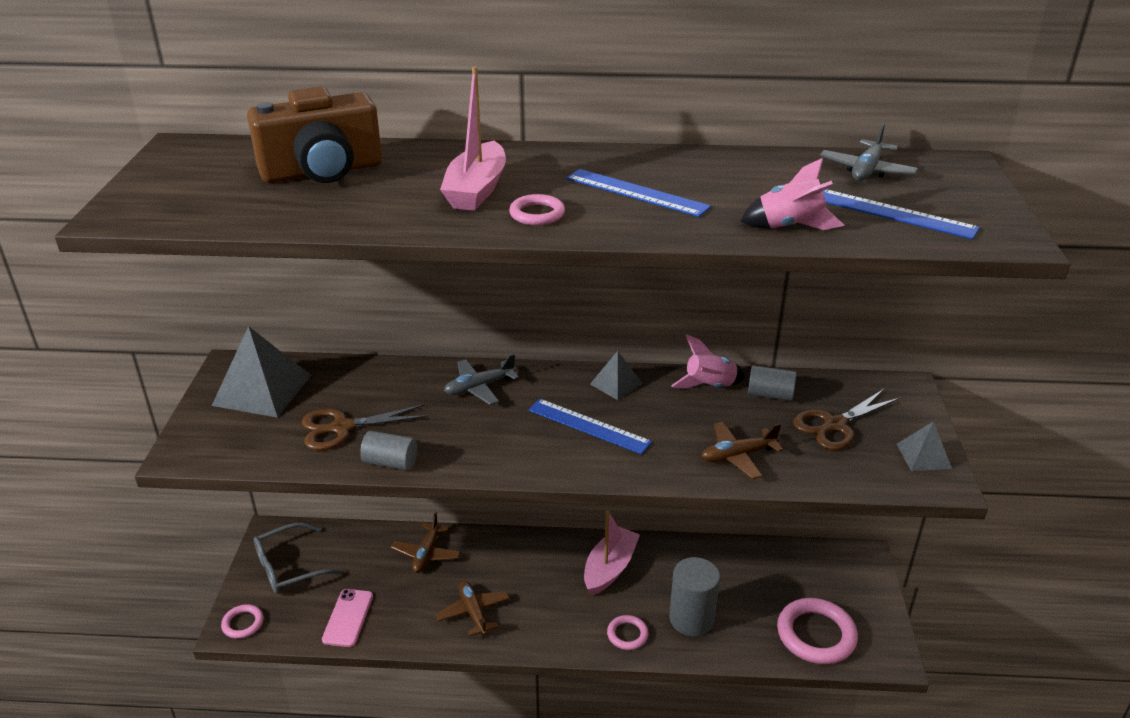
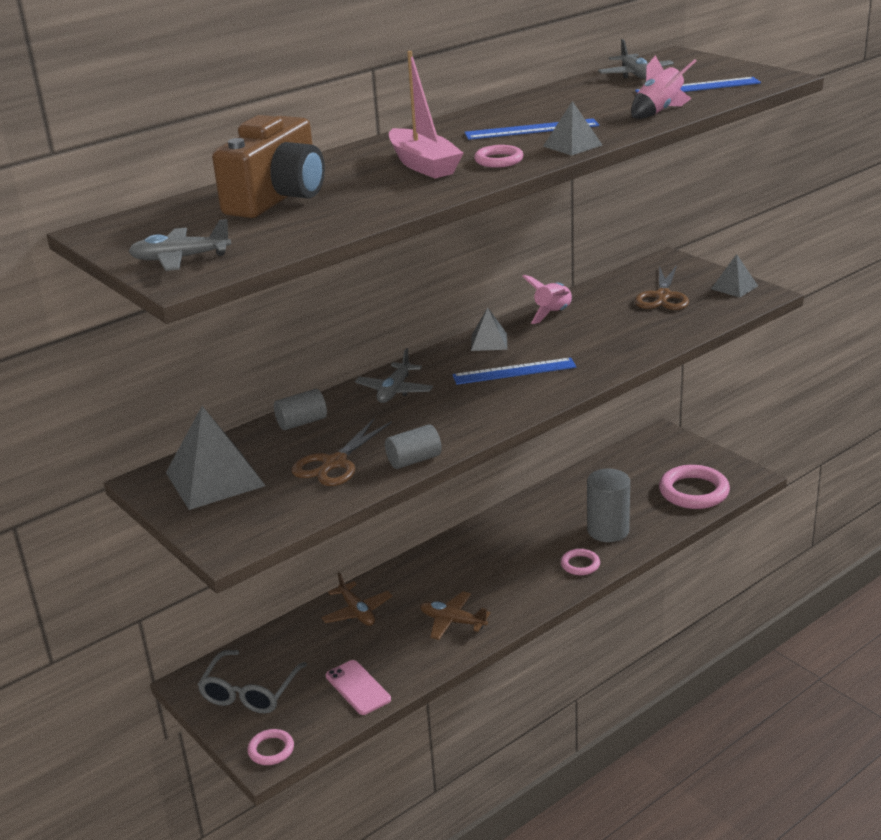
camera: 40 degrees left, 5 degrees down
(154, 197) = (180, 259): none -> grey plane
(610, 568) = (511, 537): pink boat -> none
(627, 228) = (572, 145): none -> grey pyramid
(737, 456) = (635, 339): brown plane -> none
(770, 394) = (598, 300): grey cylinder -> grey cylinder (302, 422)

